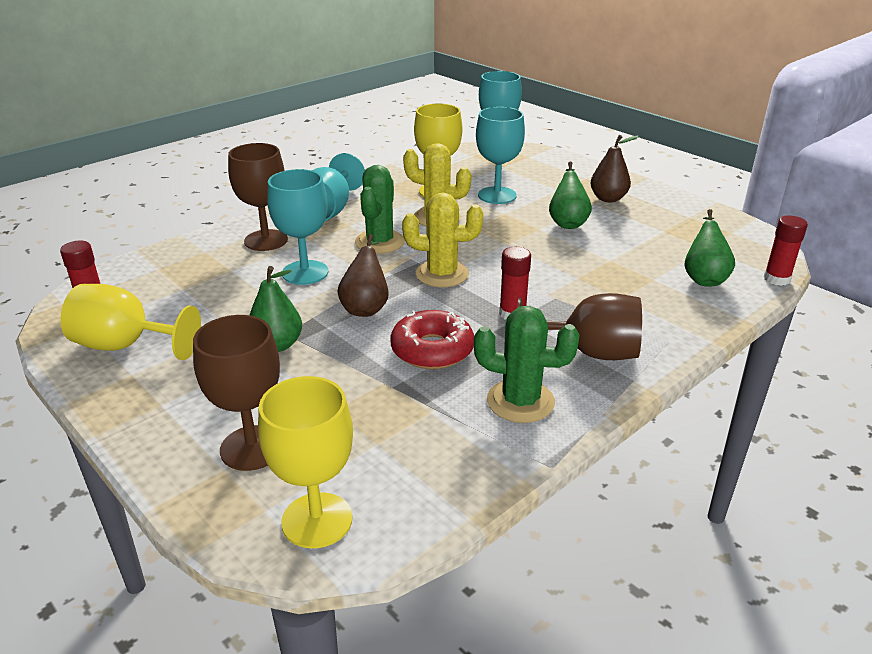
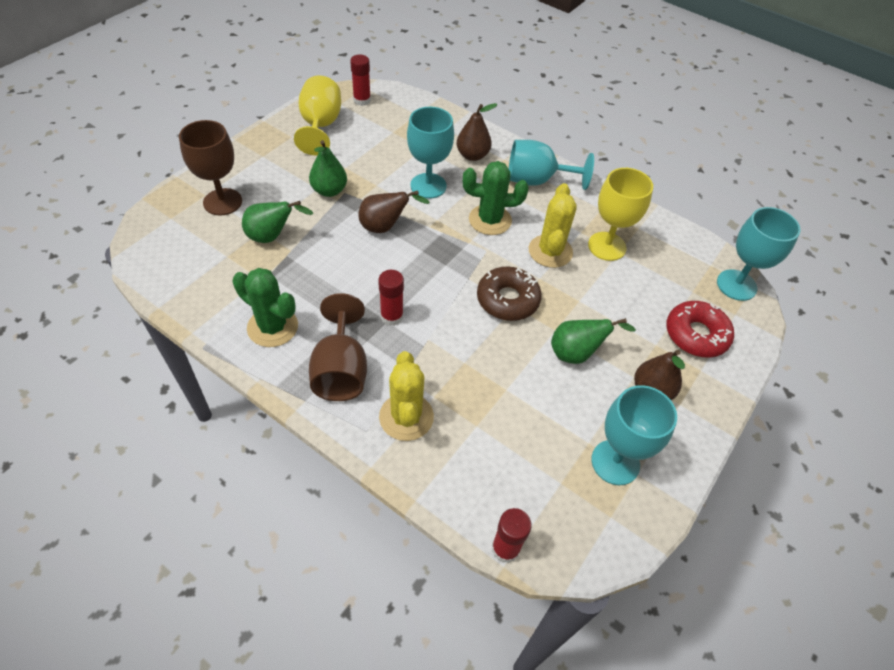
camera: 75 degrees right, 20 degrees up
(266, 240) = (472, 155): brown goblet -> brown pear
(317, 520) = (161, 240): yellow goblet -> none
(432, 350) = (333, 271): red donut -> red donut (696, 335)
(442, 274) = (445, 265): yellow cactus -> yellow cactus (406, 417)
(497, 195) = (617, 292): turquoise goblet -> turquoise goblet (615, 462)
(498, 246) = (507, 300): none -> brown donut
(520, 401) = (272, 327): green cactus -> green cactus turned 60 degrees counterclockwise
(704, 278) = (489, 472): green pear -> green pear (272, 237)

